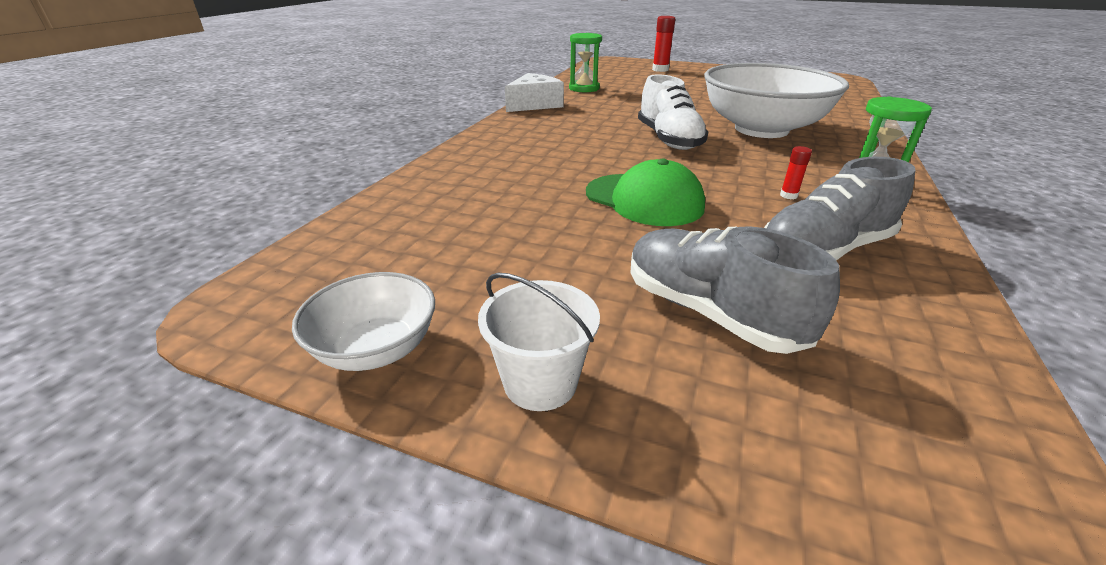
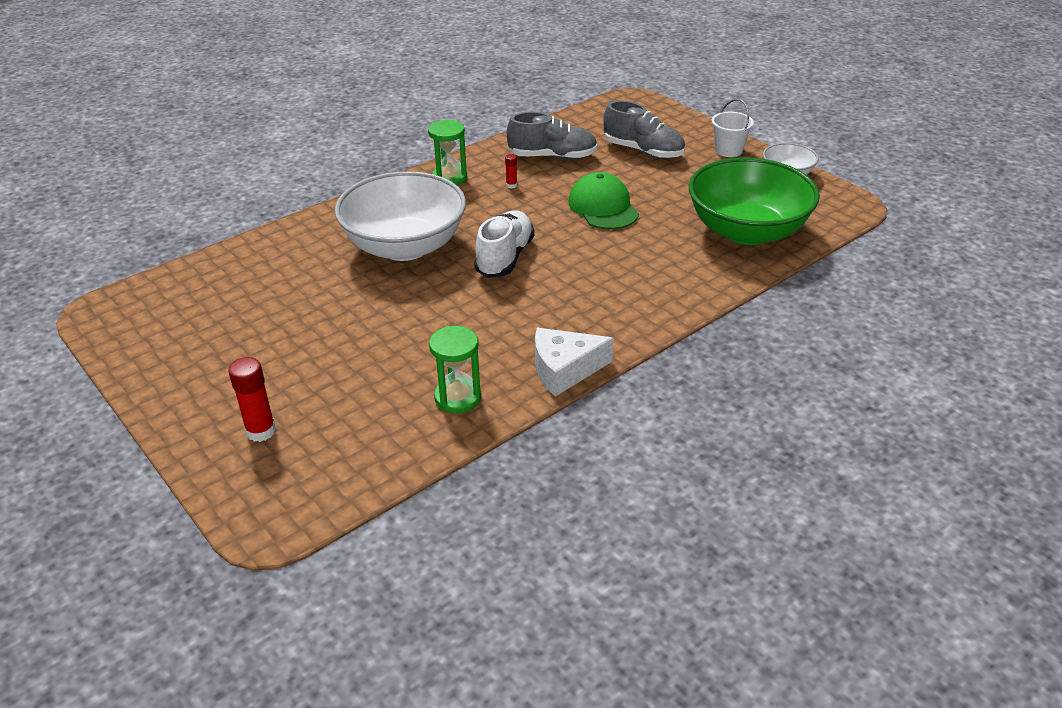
camera: 150 degrees left, 5 degrees up
(432, 218) = (747, 231): none -> green bowl
(710, 312) = (643, 151): grey shoe -> grey shoe turned 45 degrees counterclockwise

